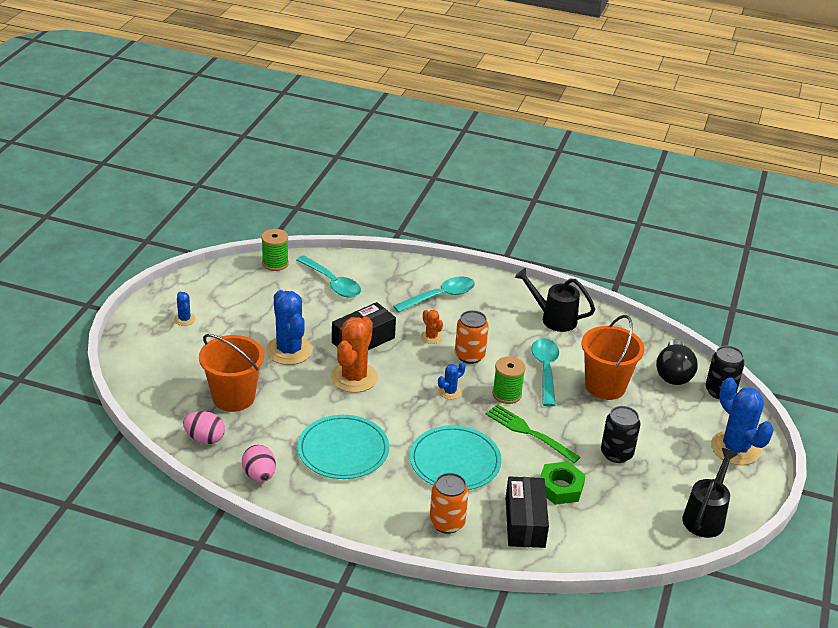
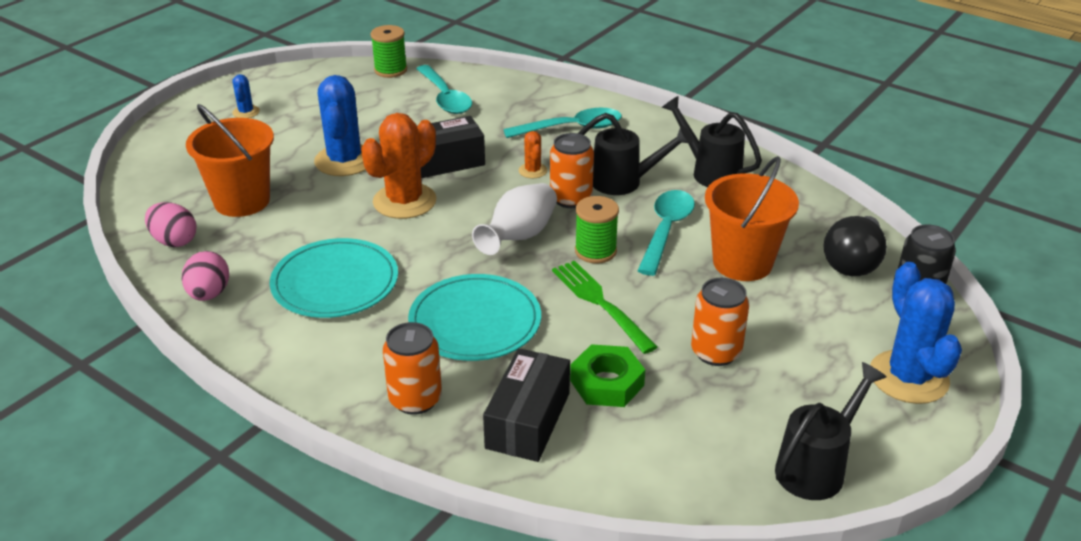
camera: 20 degrees right, 0 degrees up
(450, 392) = (519, 236): blue cactus -> white vase
(499, 336) = (624, 182): none -> black watering can
(616, 453) = (716, 352): black can -> orange can

